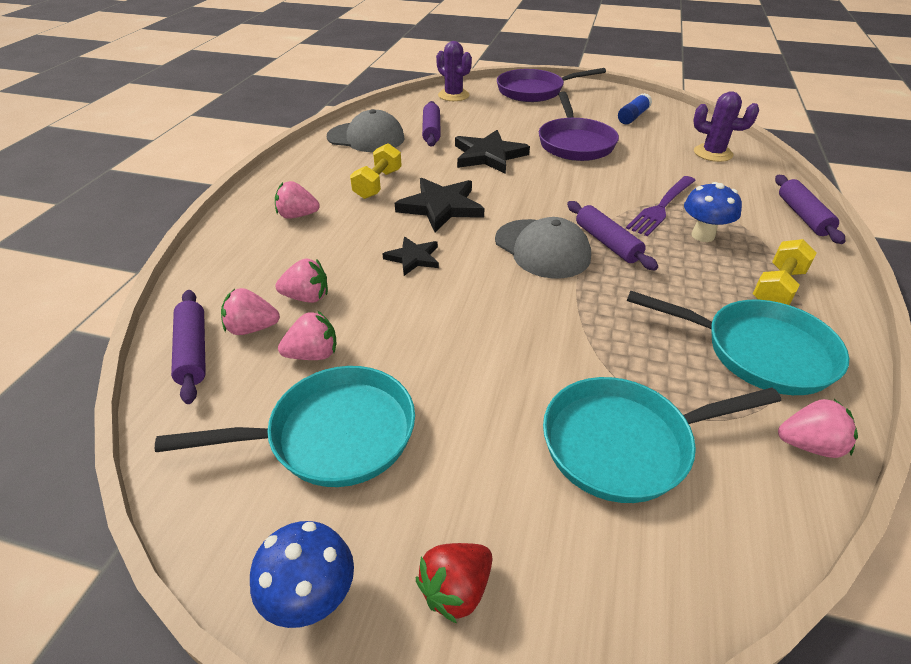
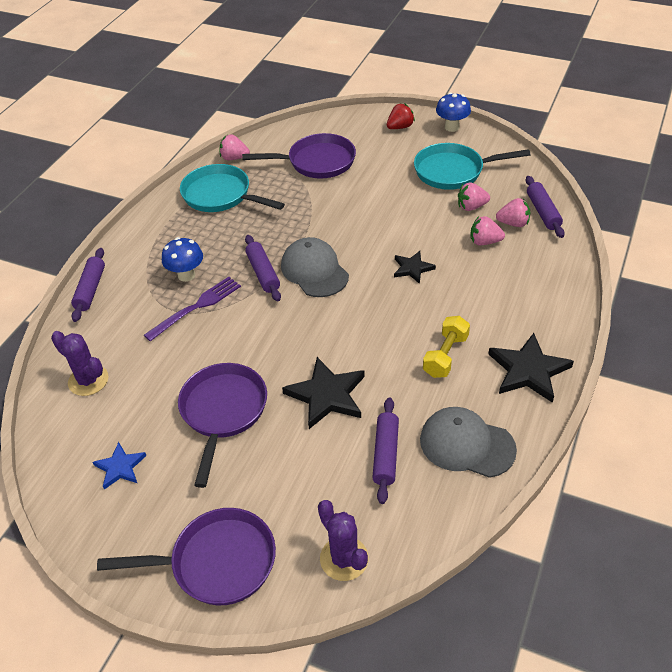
camera: 170 degrees left, 5 degrees up
(297, 215) = (513, 318): pink strawberry -> none
(441, 207) = (386, 320): black star -> black star (528, 371)
(624, 443) = (317, 162): turquoise pan -> purple pan
(633, 117) = (120, 467): blue glue stick -> blue star
(777, 288) = (173, 231): yellow dumbbell -> none

